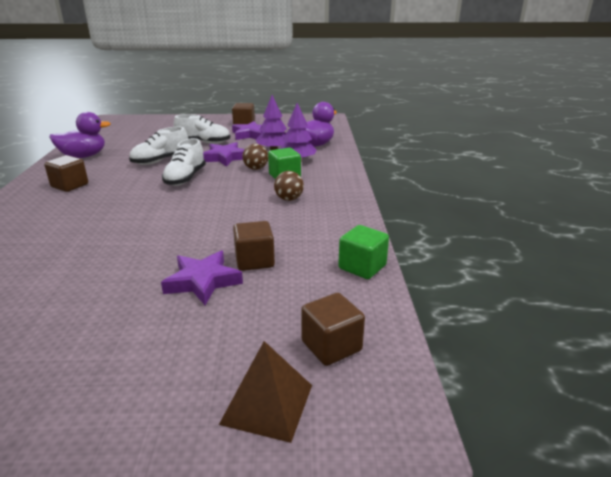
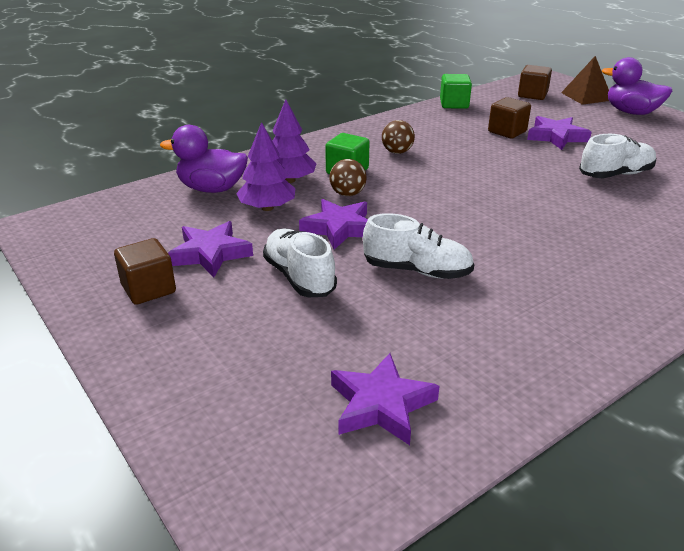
camera: 125 degrees left, 5 degrees up
(70, 185) = (584, 288): brown cube -> none
(83, 156) = (511, 360): purple duck -> purple duck (631, 112)
(118, 136) = (381, 405): none -> purple star
(185, 178) = (437, 222): white shoe -> white shoe (615, 174)

